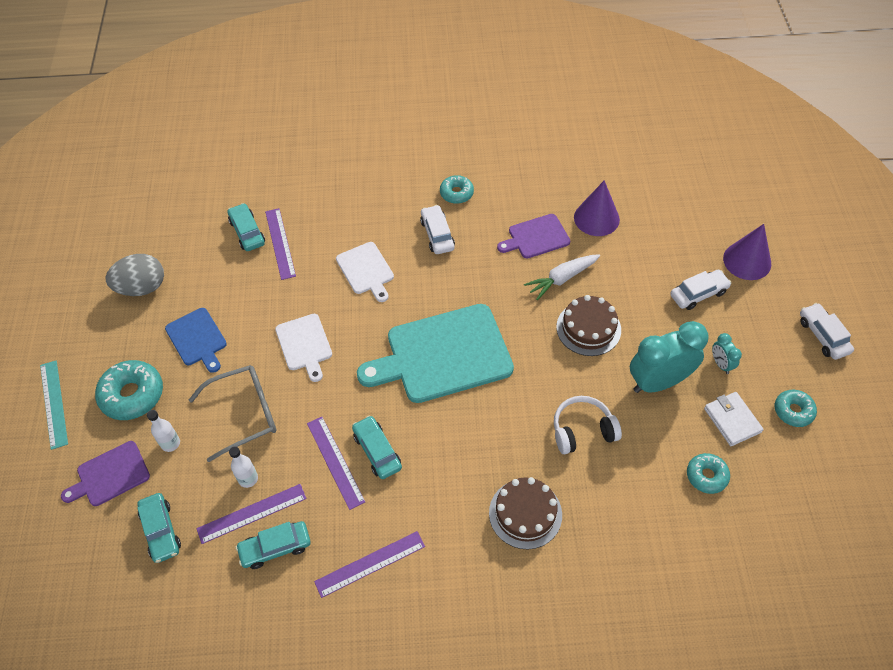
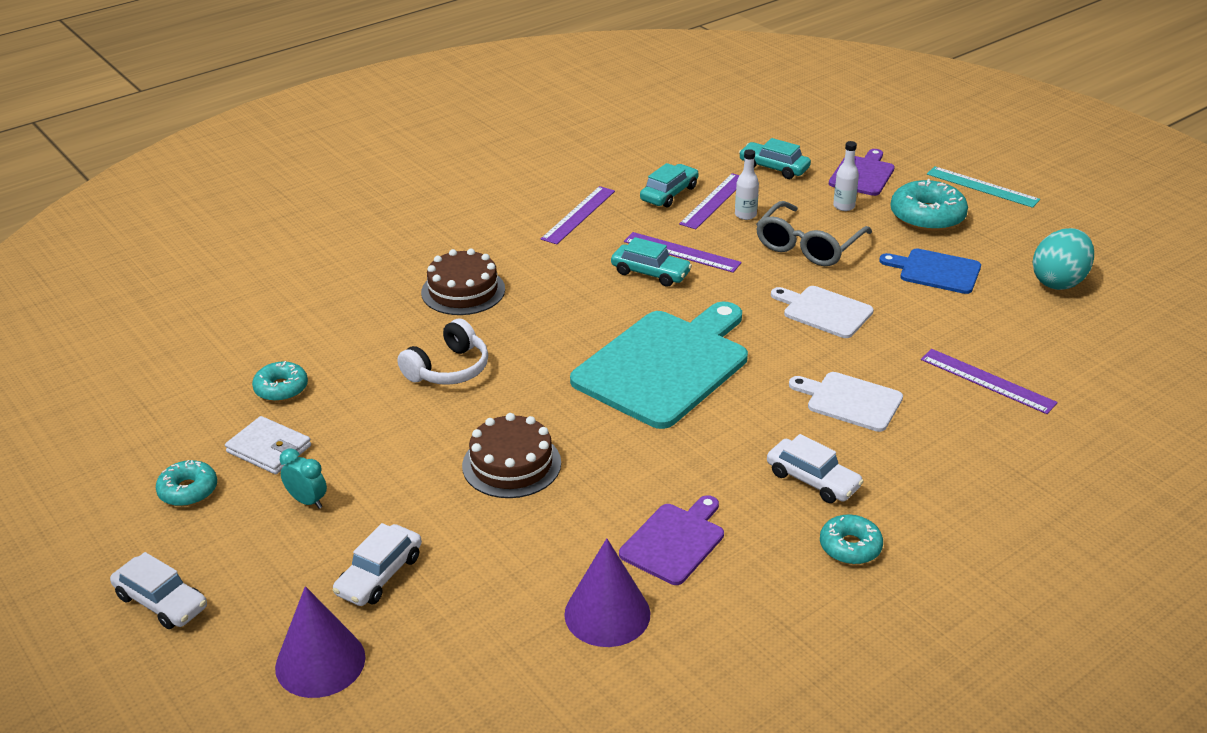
camera: 145 degrees right, 20 degrees down
(142, 287) = (1058, 281): grey egg -> turquoise egg
(247, 232) = (1041, 374): turquoise car -> none
(562, 279) = (592, 505): white carrot -> none
(658, 382) = (383, 448): turquoise clock -> none

